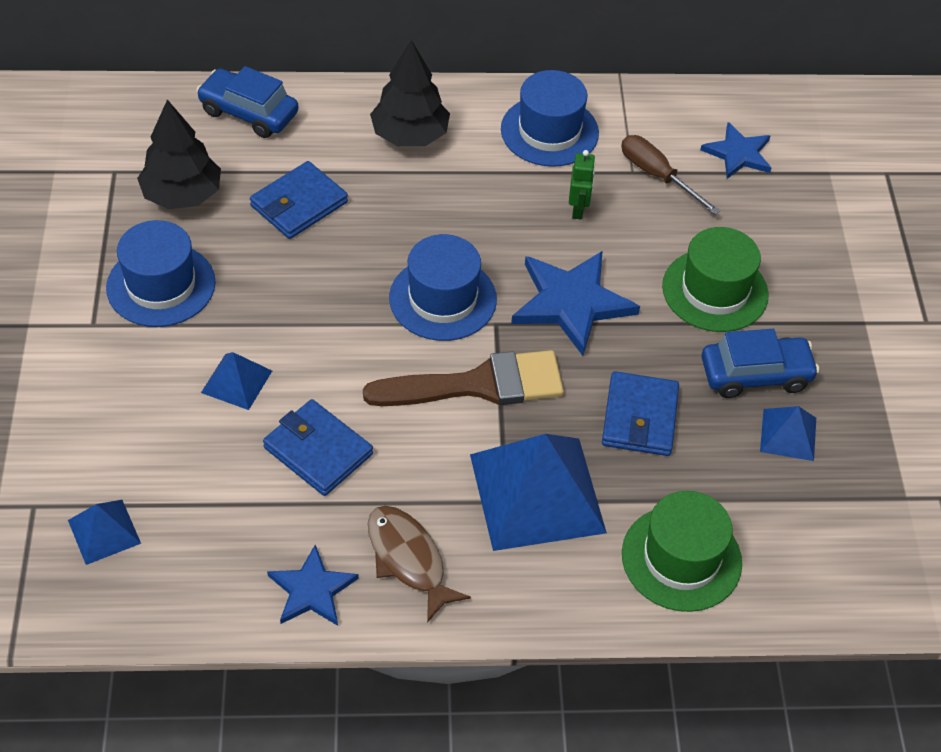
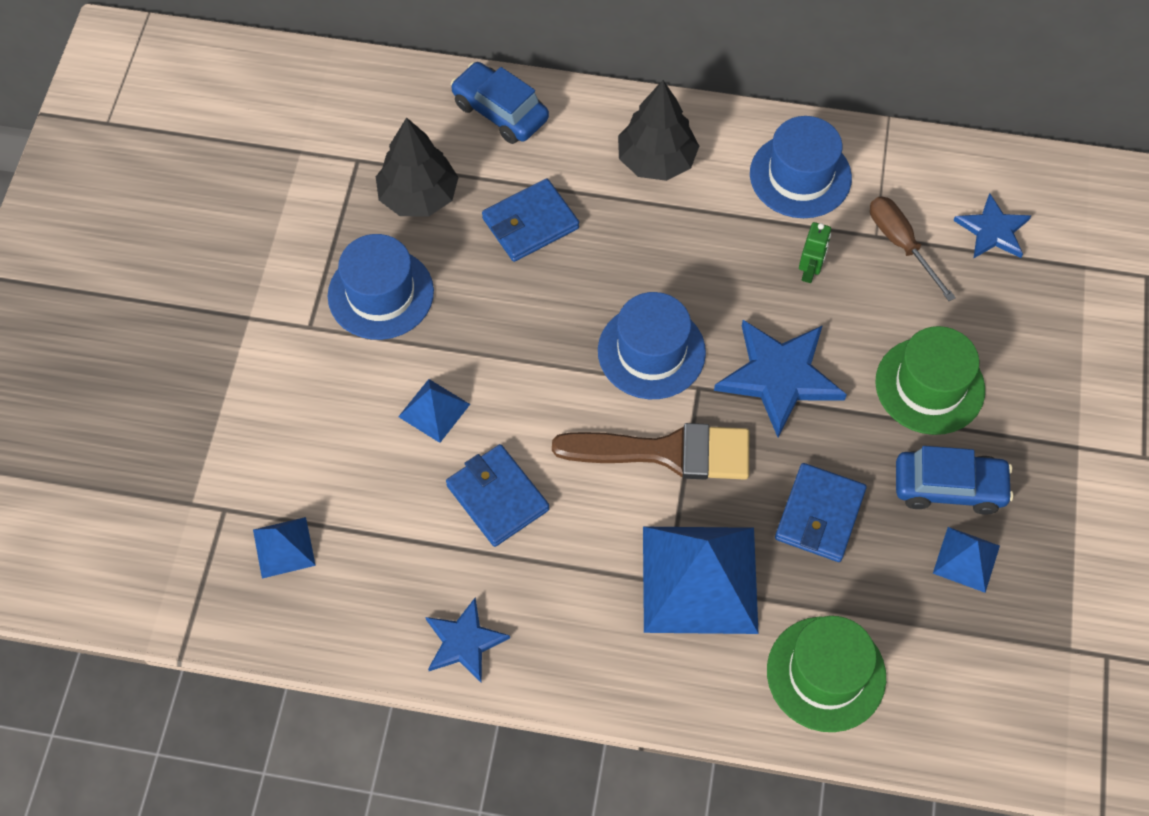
camera: 15 degrees right, 10 degrees up
(408, 559) = (561, 627): brown fish -> none

